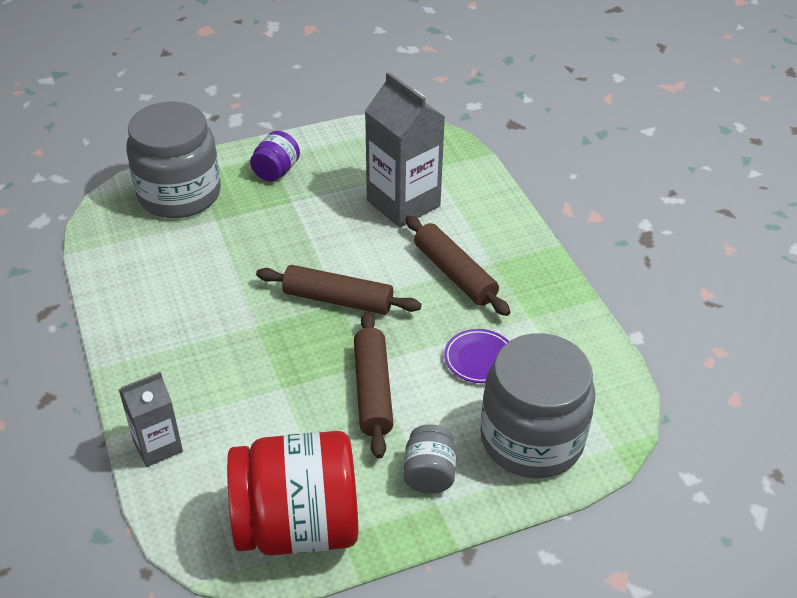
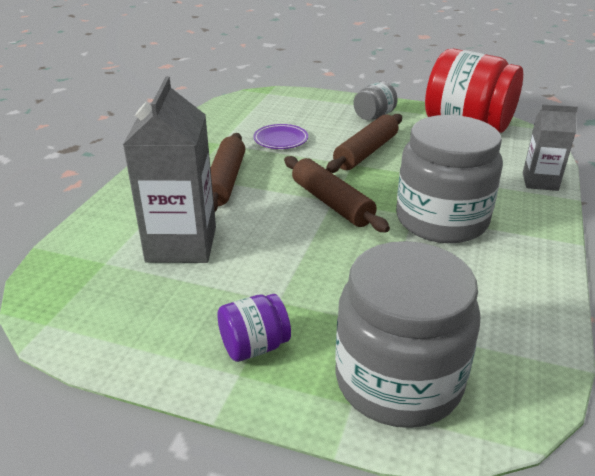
camera: 140 degrees left, 10 degrees down
(531, 439) = (302, 107): grey jar -> grey jar (441, 220)

